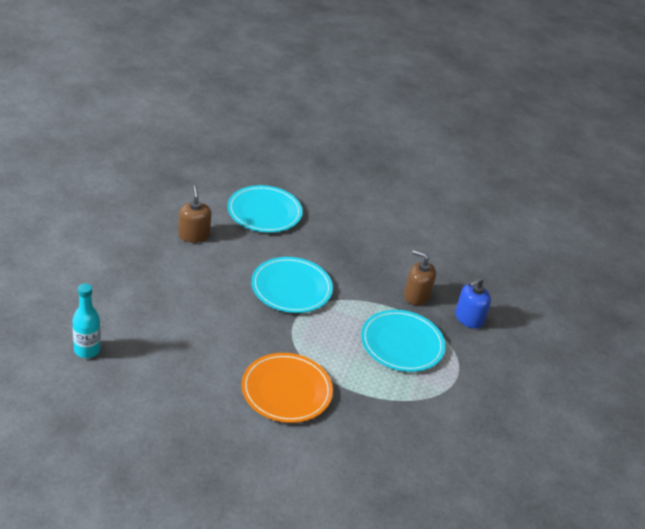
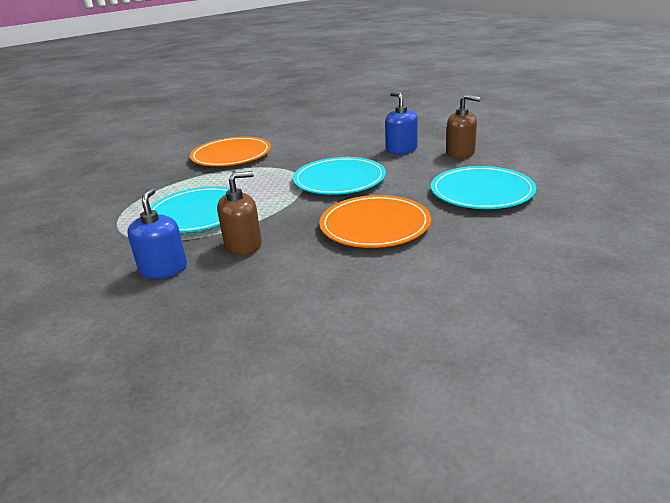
camera: 135 degrees right, 10 degrees down
(87, 350) = (353, 110): turquoise bottle -> none
(203, 271) = (401, 149): none -> blue soap dispenser
(346, 246) = (375, 225): none -> orange plate

